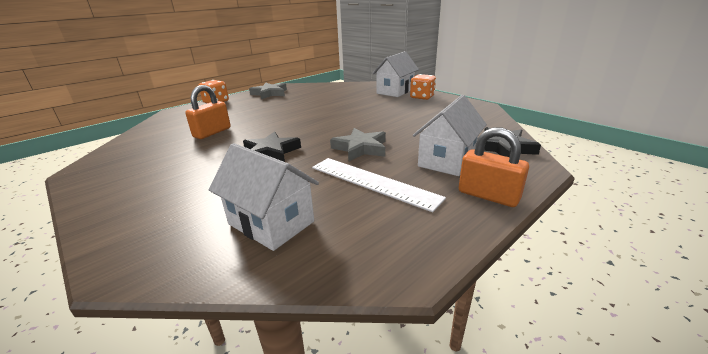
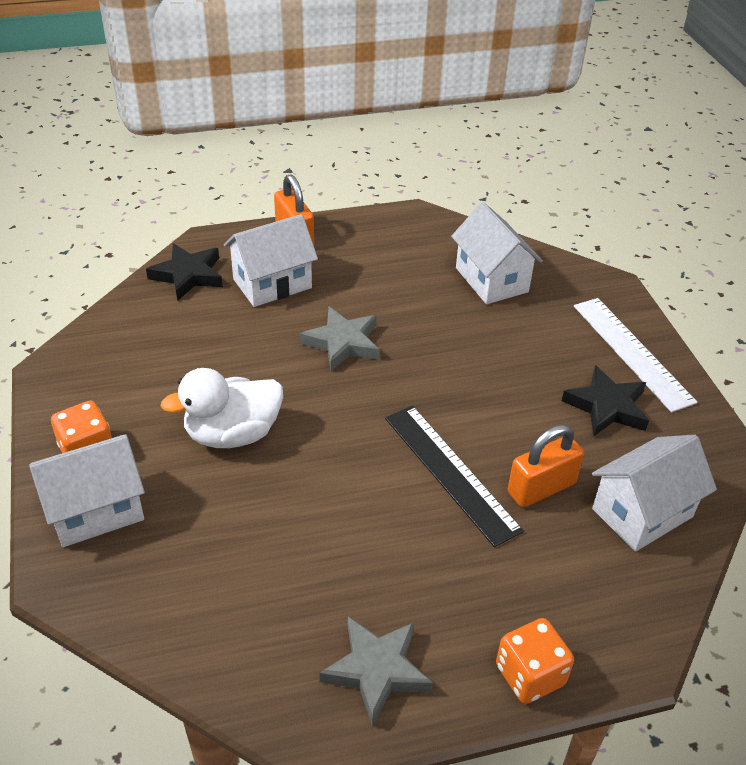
camera: 155 degrees left, 15 degrees up
(155, 138) = (642, 513): none -> white house
(262, 126) = (451, 472): none -> black ruler
(271, 152) = (460, 383): black star -> black star (607, 406)
(372, 182) = (375, 287): white ruler -> white ruler (632, 352)
(374, 111) = (232, 434): none -> white duck

